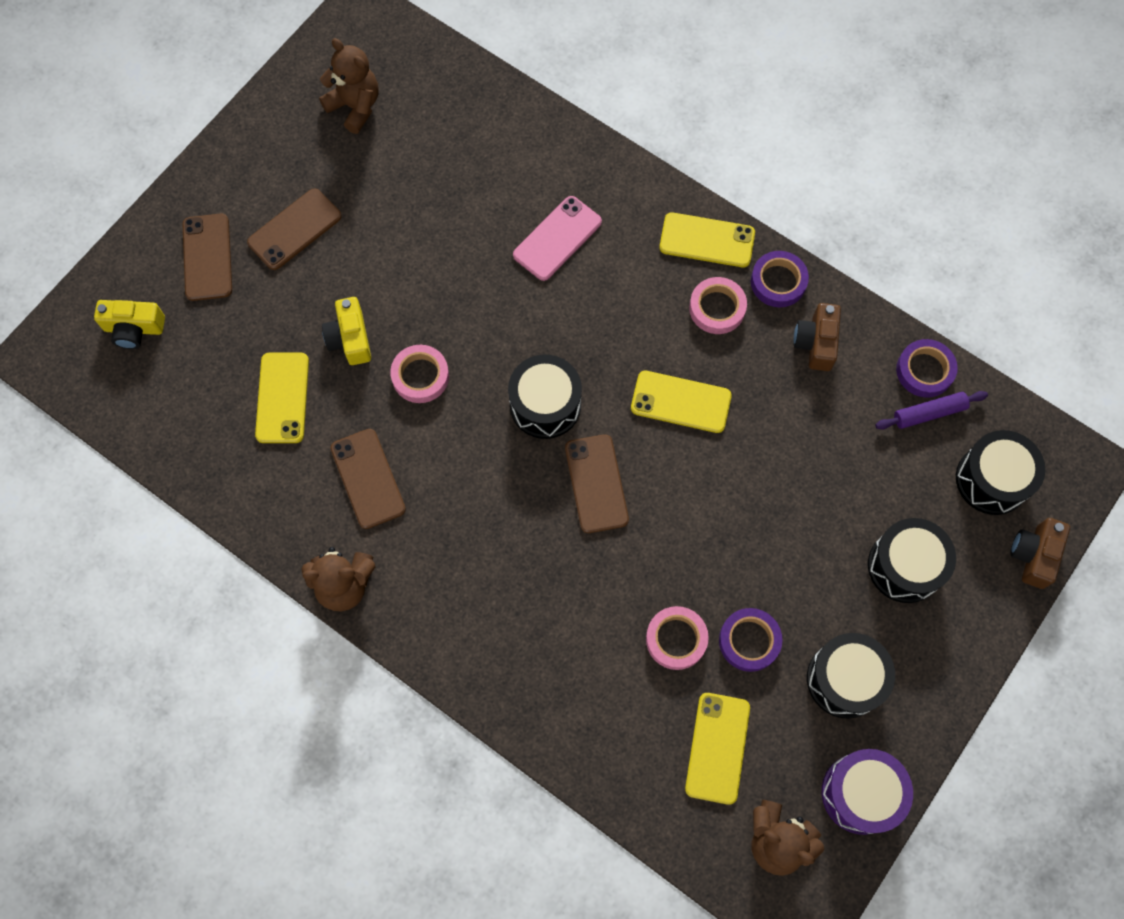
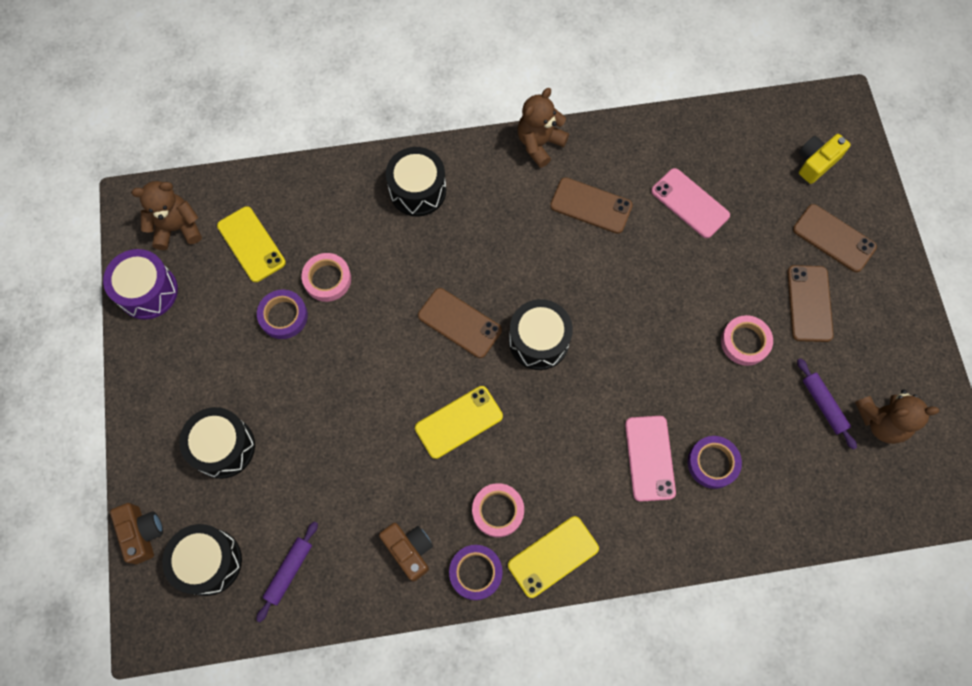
camera: 135 degrees right, 0 degrees up
(282, 398) = (690, 203): yellow phone -> pink phone
(350, 338) = (695, 271): yellow camera -> none
(381, 154) = (823, 405): none -> purple rolling pin
(420, 376) = (629, 288): pink tape -> pink tape (745, 342)
(844, 679) = (207, 345): black drum -> black drum (417, 190)
(924, 370) = (317, 602): purple tape -> purple tape (713, 463)

